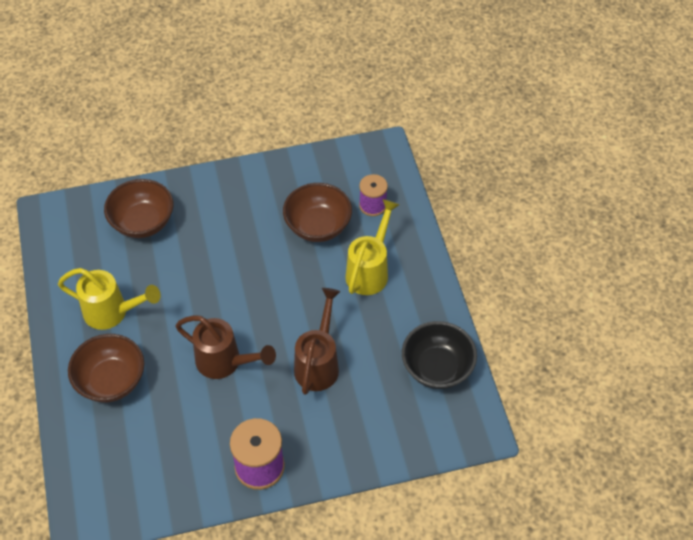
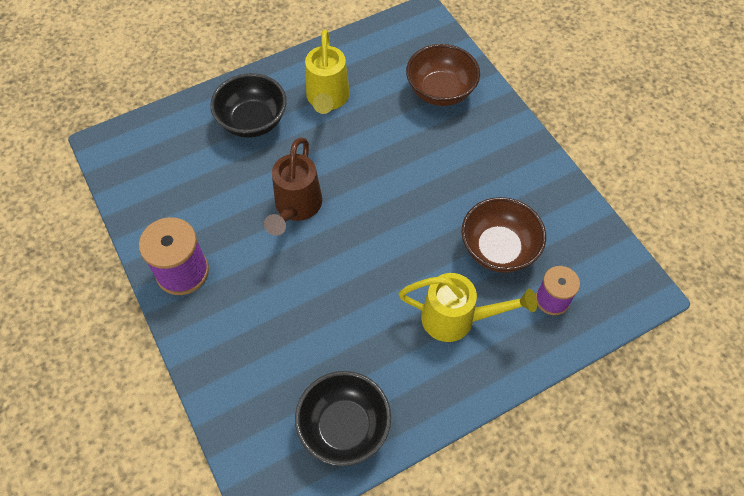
camera: 75 degrees right, 5 degrees up
(111, 381) = (252, 121): brown bowl -> black bowl
(319, 363) = (318, 296): brown watering can -> none

